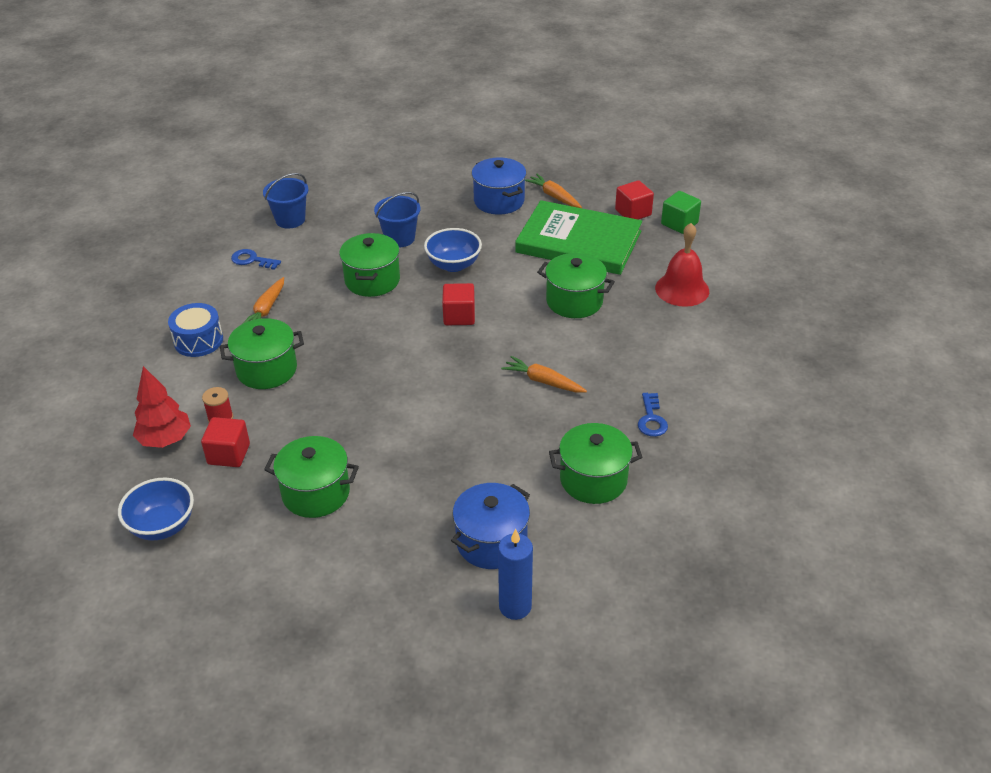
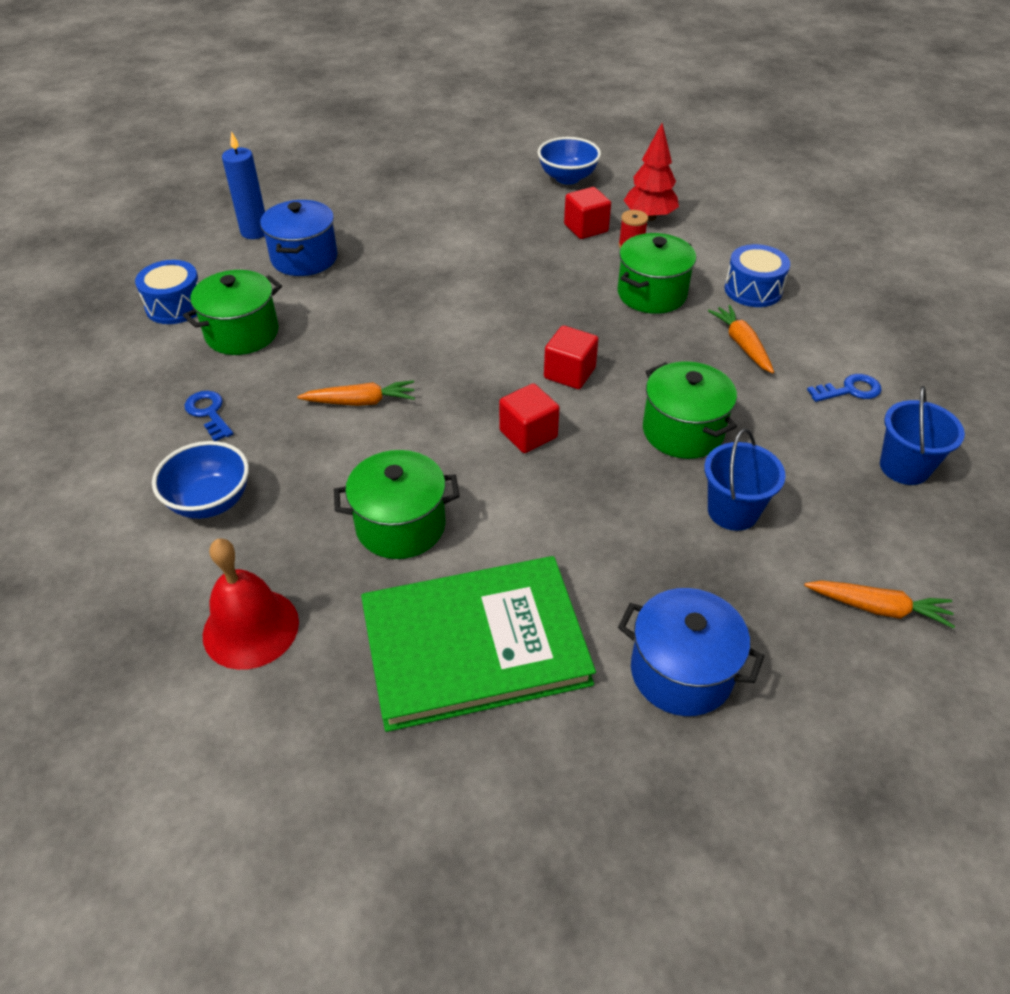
camera: 145 degrees right, 5 degrees up
(316, 493) = (482, 233): green pot -> none
(453, 265) = (613, 504): blue bowl -> blue bowl (210, 501)
(554, 196) = (603, 742): orange carrot -> orange carrot (878, 608)
(633, 212) = (430, 780): red cube -> red cube (569, 373)
(636, 538) = (175, 306): none -> blue drum
(679, 223) = (324, 798): green cube -> none

